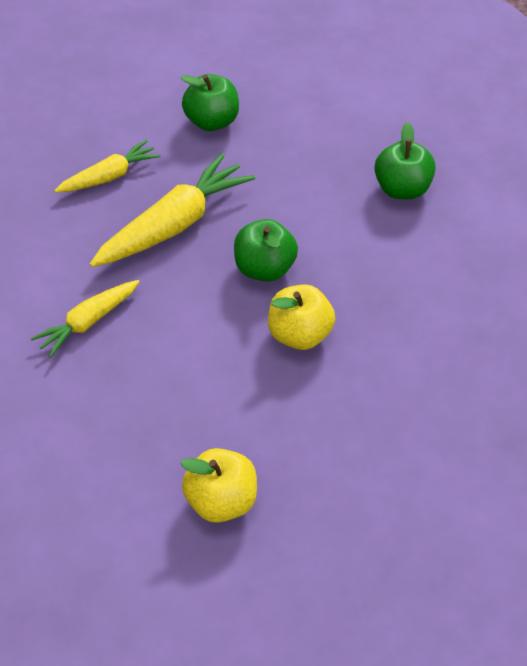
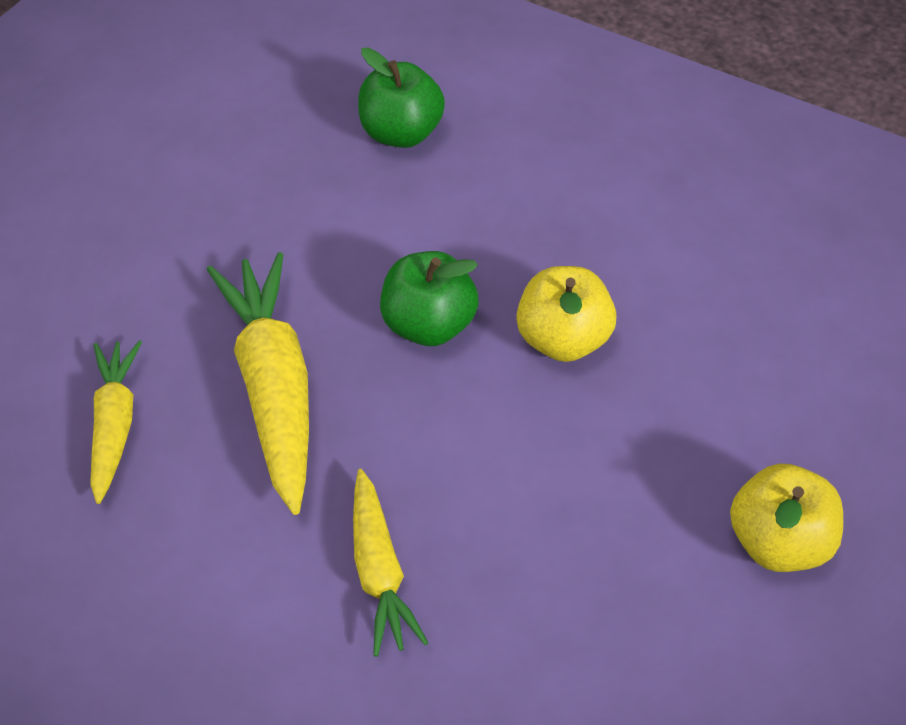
camera: 60 degrees left, 0 degrees up
(212, 121) = (115, 260): green apple -> none

